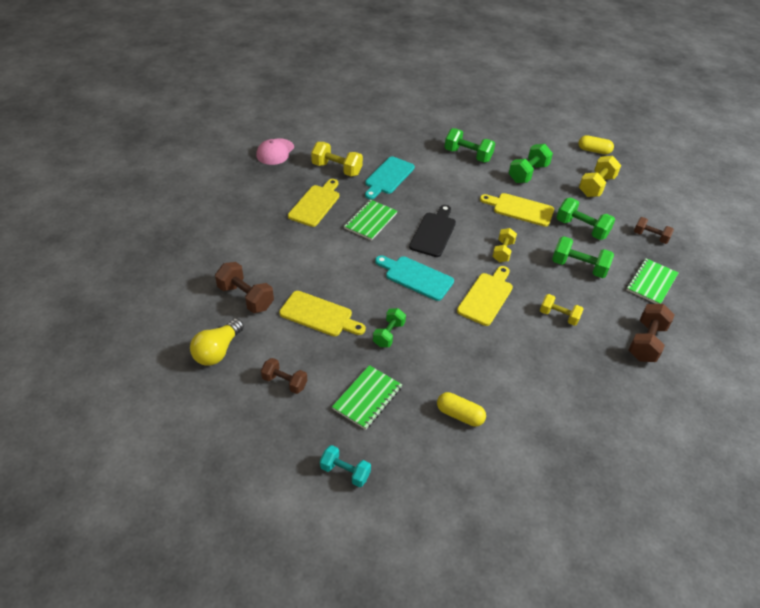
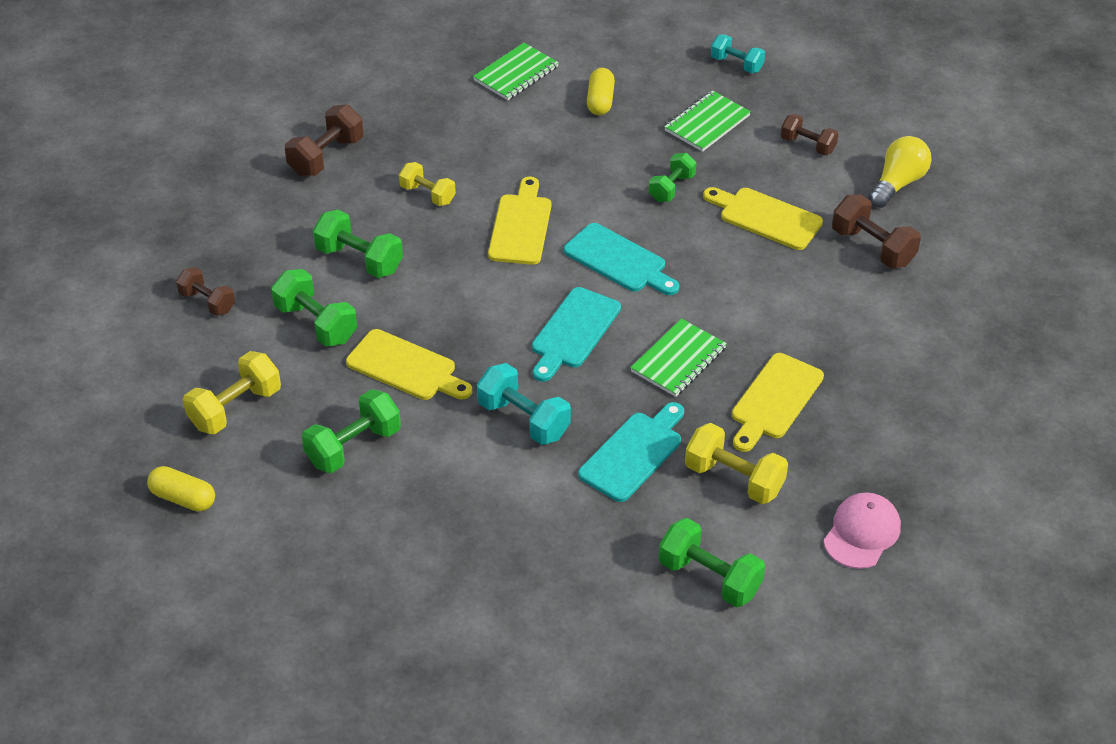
camera: 170 degrees left, 0 degrees up
(434, 232) = (573, 331): black cutting board -> turquoise cutting board
(448, 188) = (524, 419): none -> turquoise dumbbell
(459, 415) = (600, 101): yellow capsule -> yellow capsule turned 60 degrees clockwise
(467, 155) = (459, 500): green dumbbell -> green dumbbell (709, 577)
(486, 297) = (521, 226): yellow cutting board -> yellow cutting board turned 150 degrees clockwise
(503, 252) = (469, 291): yellow dumbbell -> none
(651, 283) = (261, 230): green notebook -> green notebook (516, 74)

